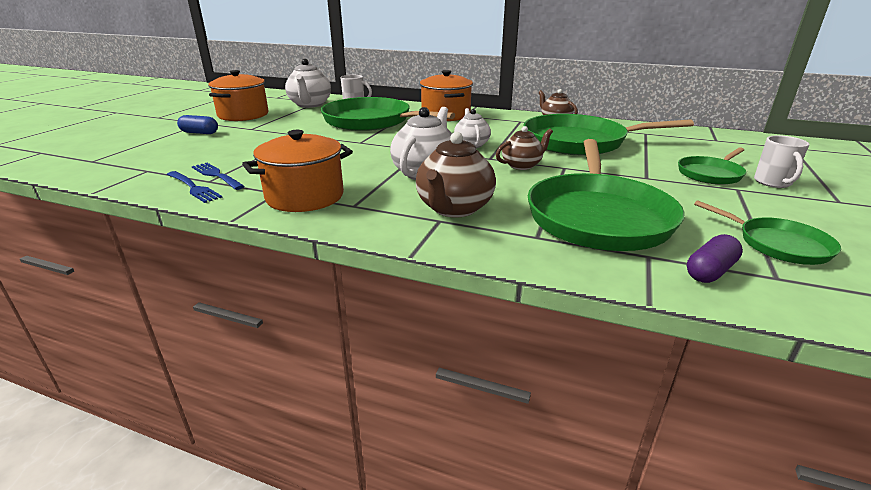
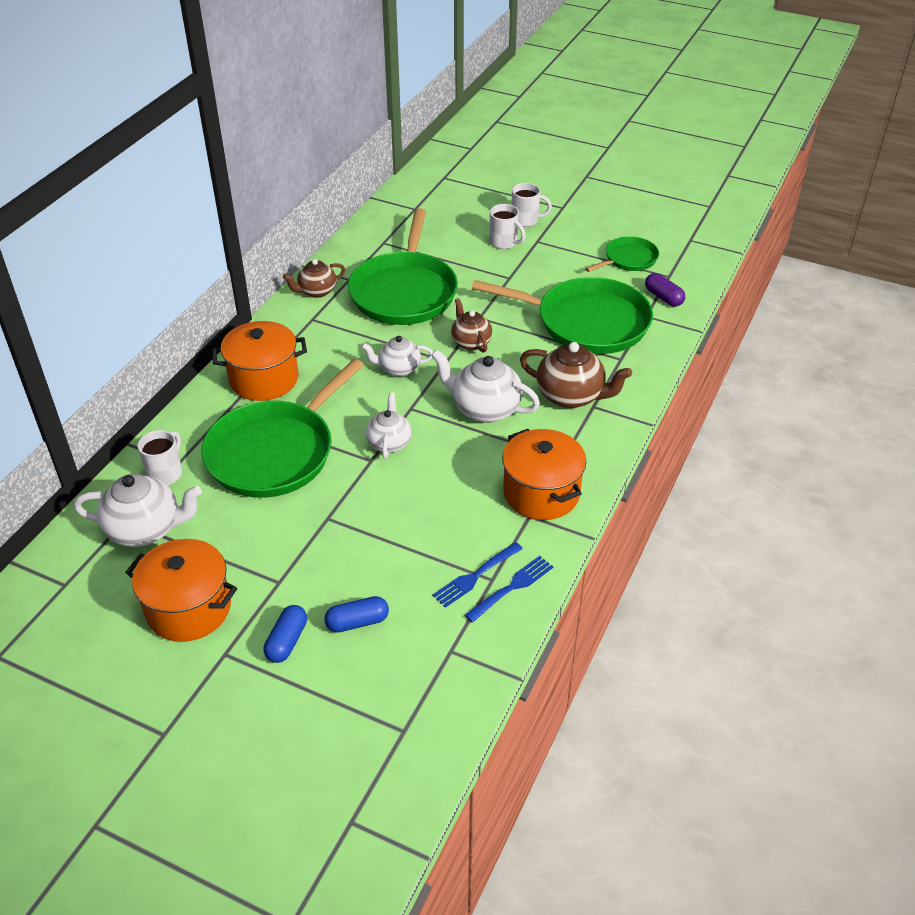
camera: 85 degrees left, 15 degrees up
(200, 146) = (357, 622): none -> blue capsule
(379, 146) = (389, 443): none -> white teapot
(710, 174) = (504, 242): green pan -> white mug

